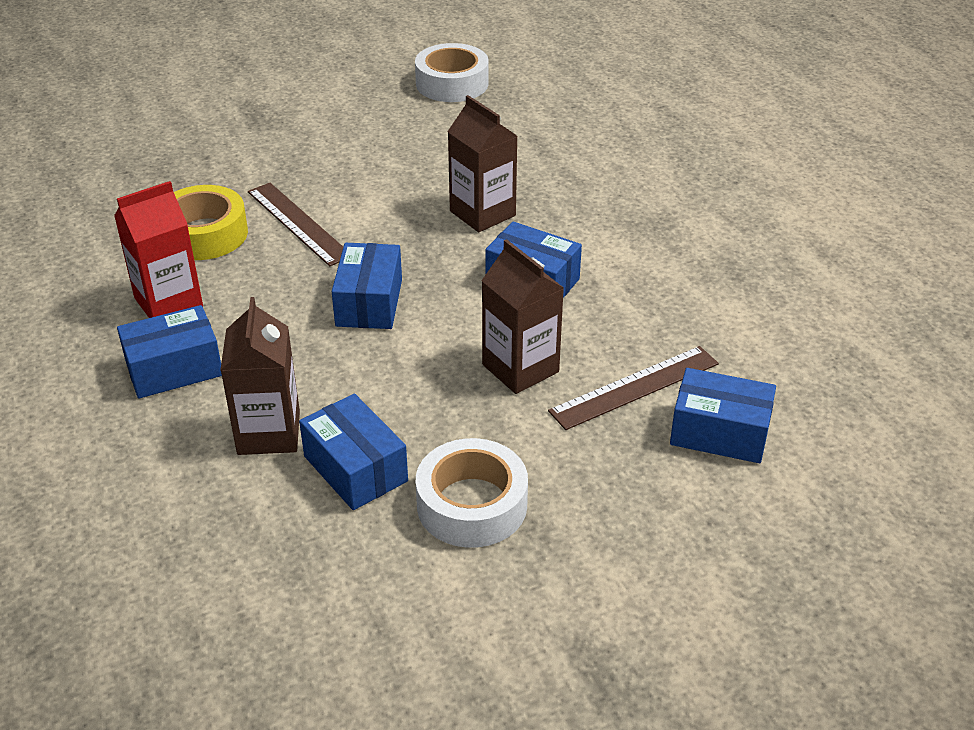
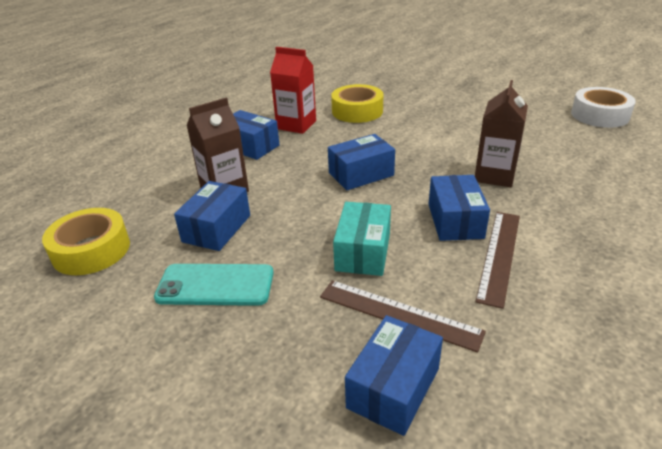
camera: 60 degrees right, 5 degrees down
(280, 608) = (91, 250): none -> yellow tape
(298, 223) = (399, 128): brown ruler -> brown ruler (499, 255)
(472, 505) = (215, 285): white tape -> turquoise phone
(520, 368) = (363, 252): brown carton -> turquoise box
(719, 432) = (393, 388): blue box -> blue box turned 45 degrees clockwise

